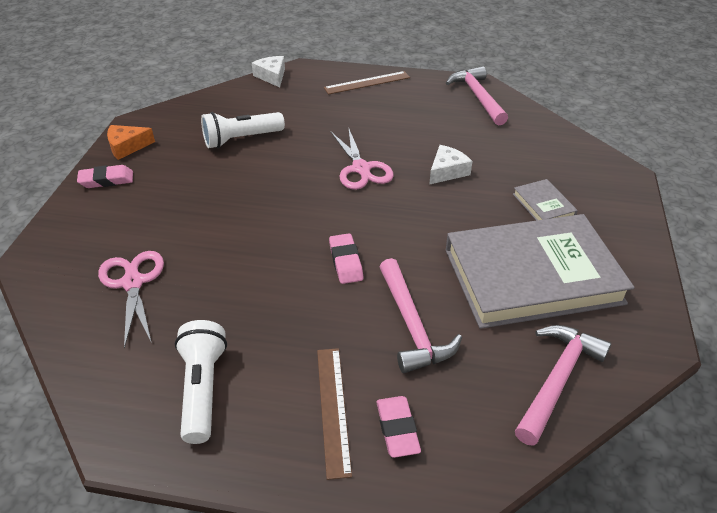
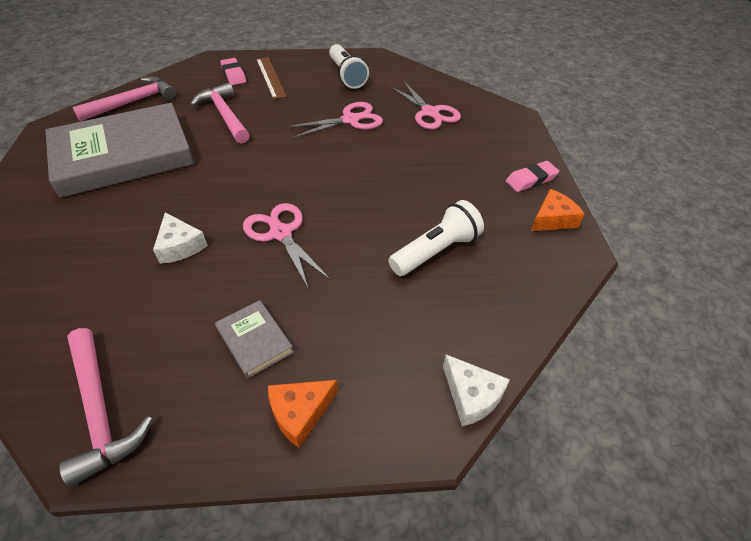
camera: 165 degrees right, 5 degrees up
(243, 287) = (350, 120): none -> pink scissors
(346, 262) = (278, 145): pink eraser -> none
(367, 83) = (300, 413): brown ruler -> orange cheese
(447, 171) = (180, 246): white cheese -> white cheese turned 60 degrees counterclockwise
(543, 205) = (82, 220): grey book -> grey book (255, 340)
(557, 380) = (133, 102): pink hammer -> pink hammer turned 150 degrees counterclockwise

